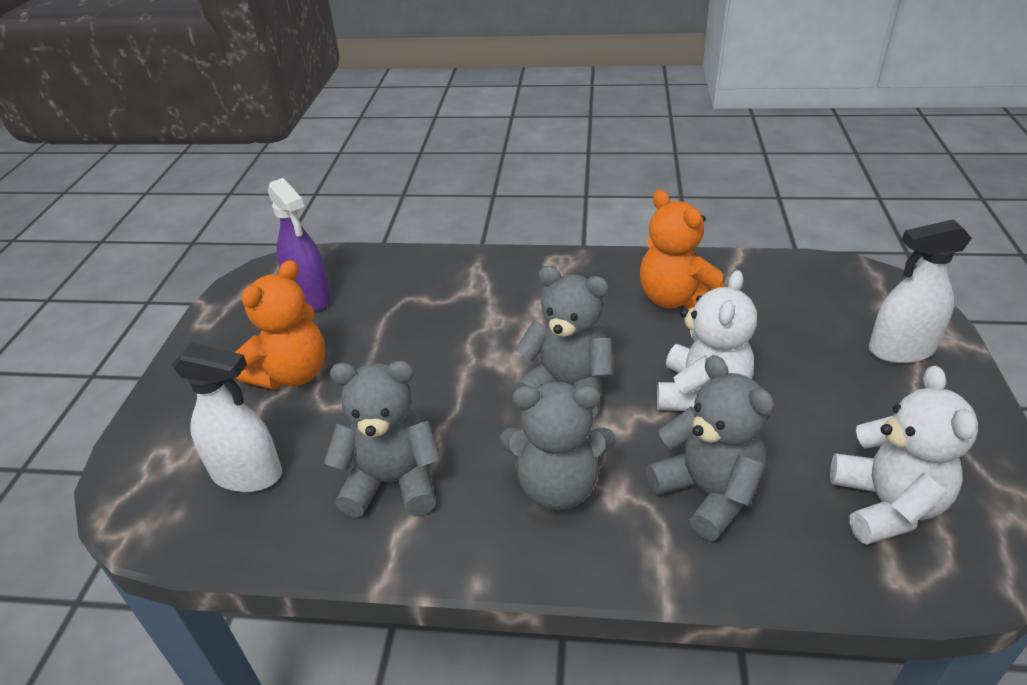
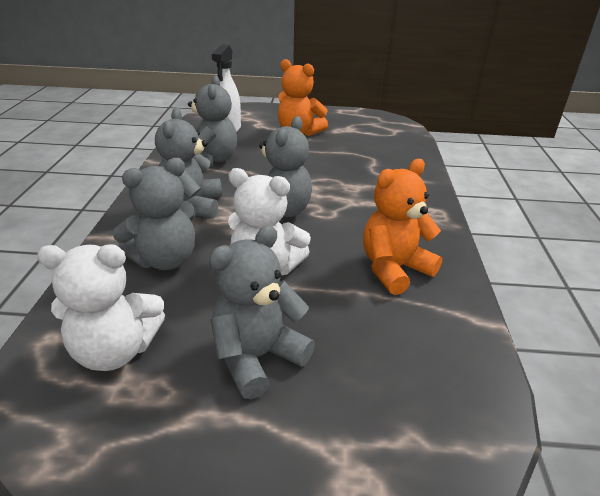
camera: 85 degrees right, 5 degrees down
(310, 297) = (369, 132): purple spray bottle -> none
(843, 391) = (257, 357): none -> grey teddy bear
(900, 350) = (321, 427): white spray bottle -> none

